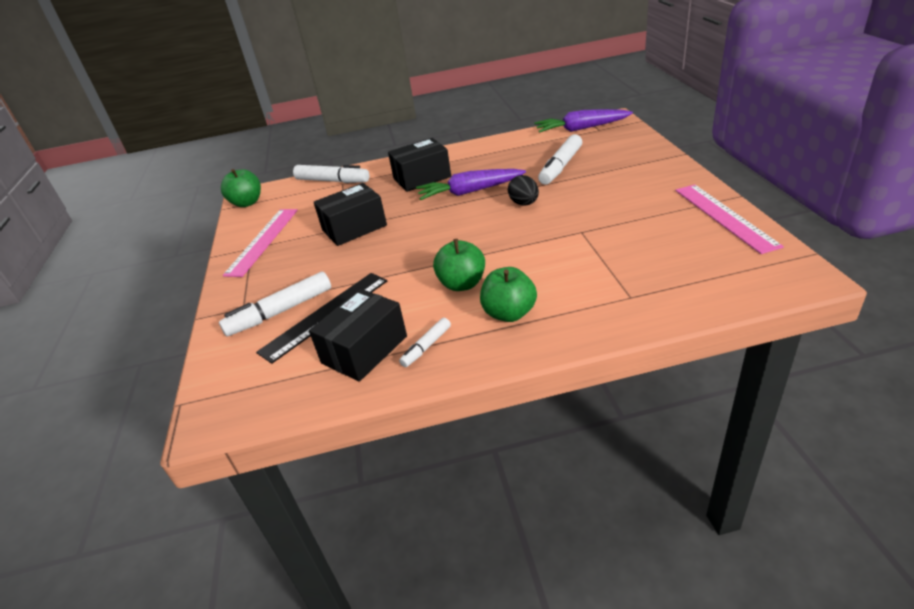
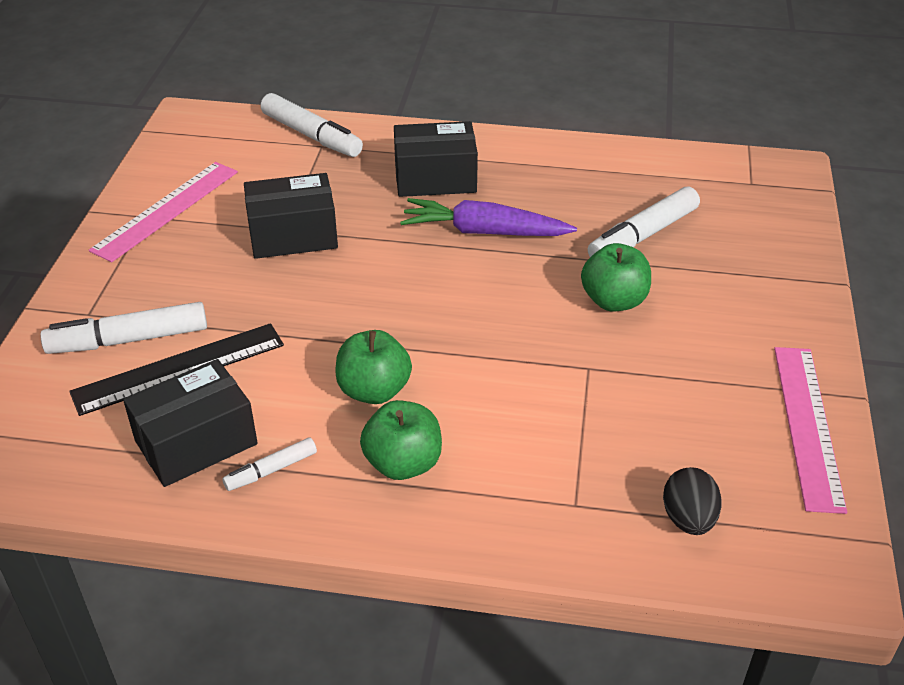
camera: 15 degrees right, 5 degrees up
(247, 203) = (180, 132): green apple -> green apple (614, 301)
(524, 203) = (544, 285): black egg -> black egg (688, 519)
(581, 129) = (726, 171): purple carrot -> none

